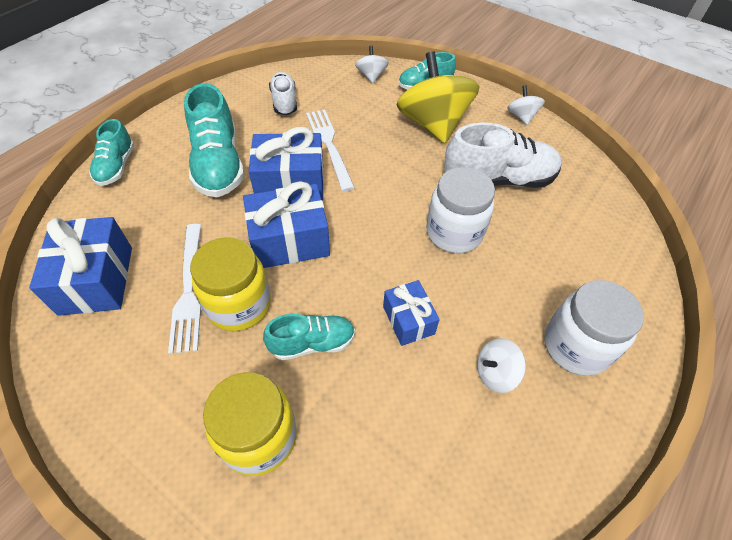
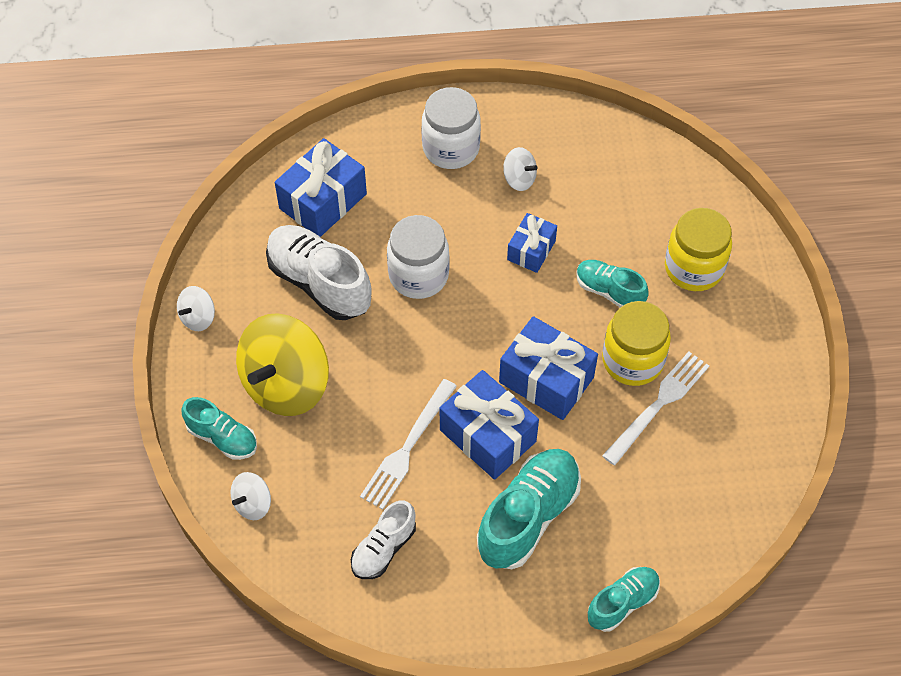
camera: 130 degrees left, 5 degrees up
(96, 280) = (721, 476): blue gift -> blue gift (323, 201)

